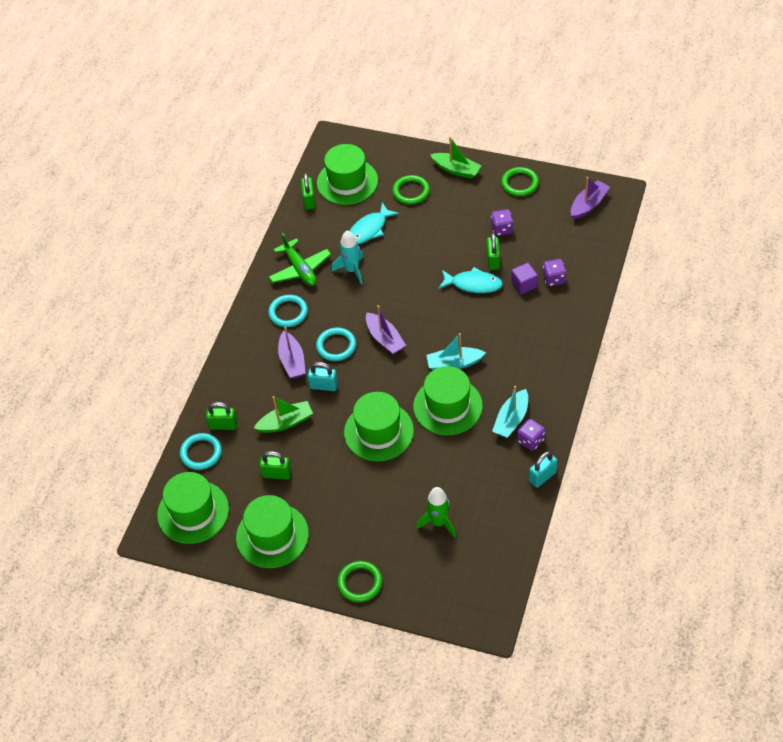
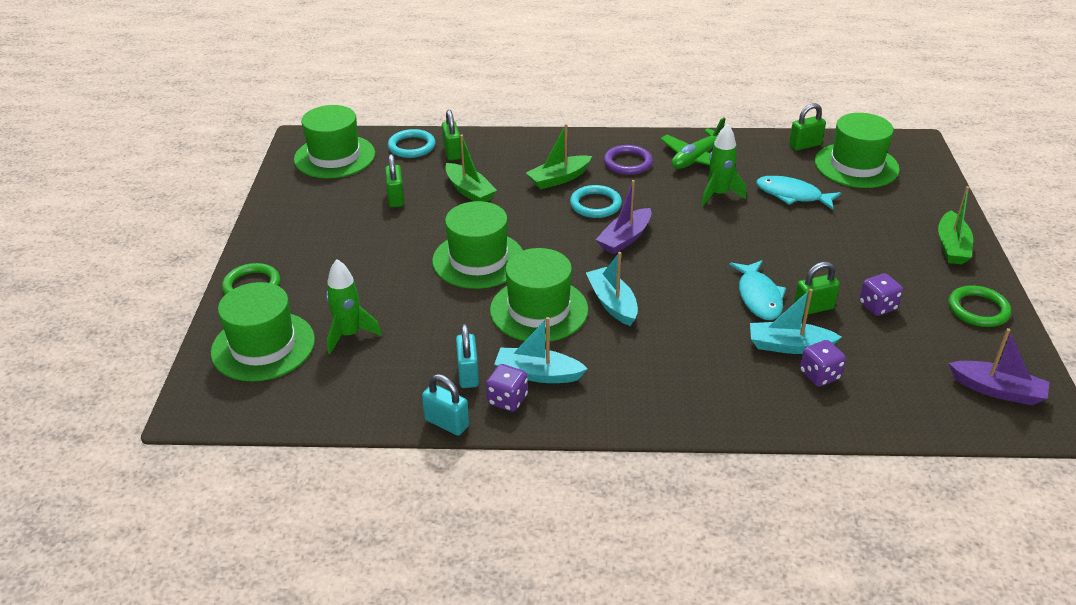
camera: 70 degrees right, 15 degrees down
(272, 535) = (311, 211): green hat -> green hat (263, 346)
(288, 312) = (627, 163): turquoise ring -> purple ring
(292, 361) = (559, 179): purple boat -> green boat
(323, 386) = (532, 207): turquoise padlock -> turquoise padlock (468, 374)
(352, 270) = (718, 194): turquoise rocket -> green rocket
(411, 191) = (881, 216): green ring -> none
(524, 284) = (789, 346): purple cube -> turquoise boat

